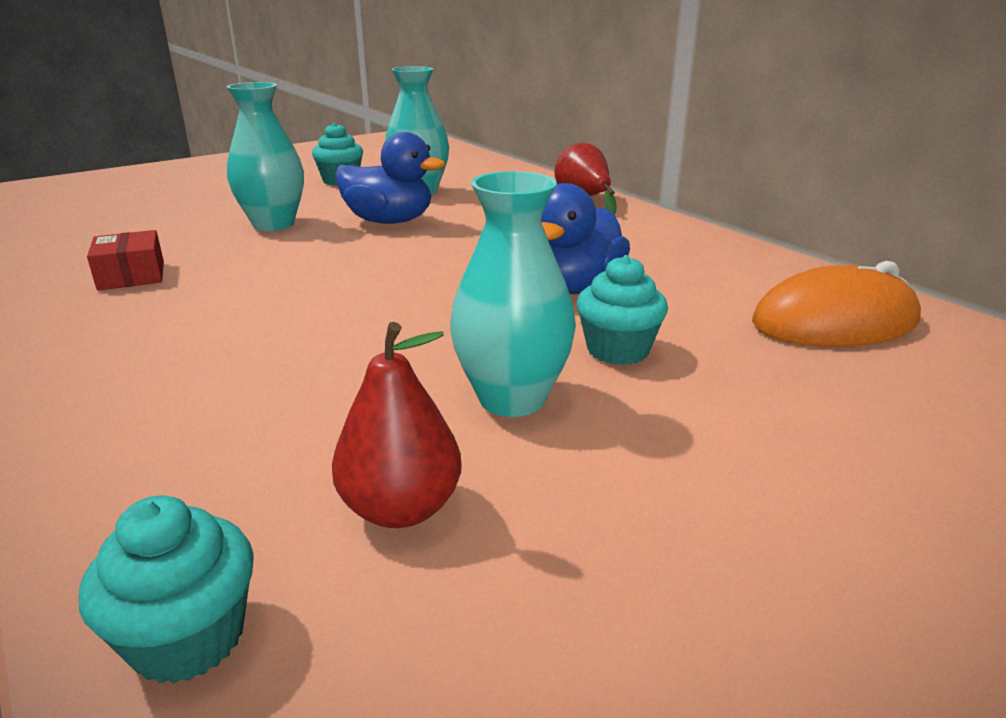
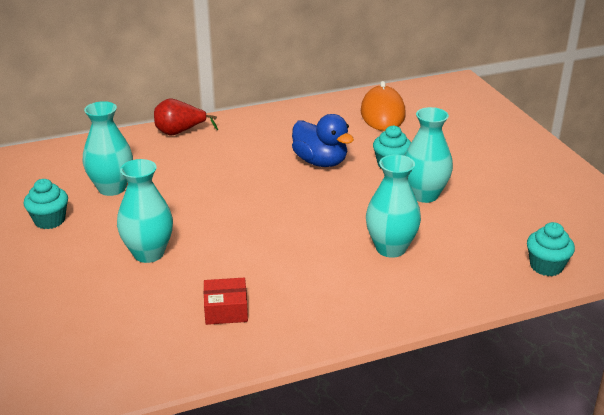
camera: 75 degrees left, 5 degrees up
(287, 378) = (391, 248): none -> turquoise vase
(389, 221) = (175, 206): blue duck -> none
(401, 509) = (491, 226): red pear -> none

